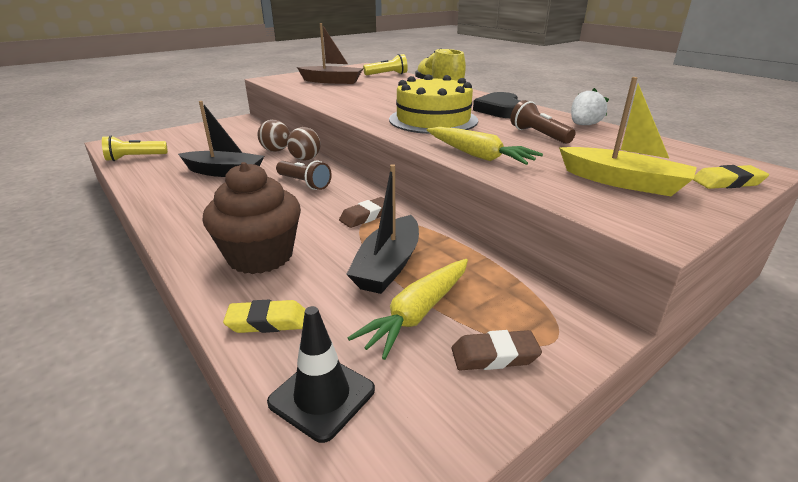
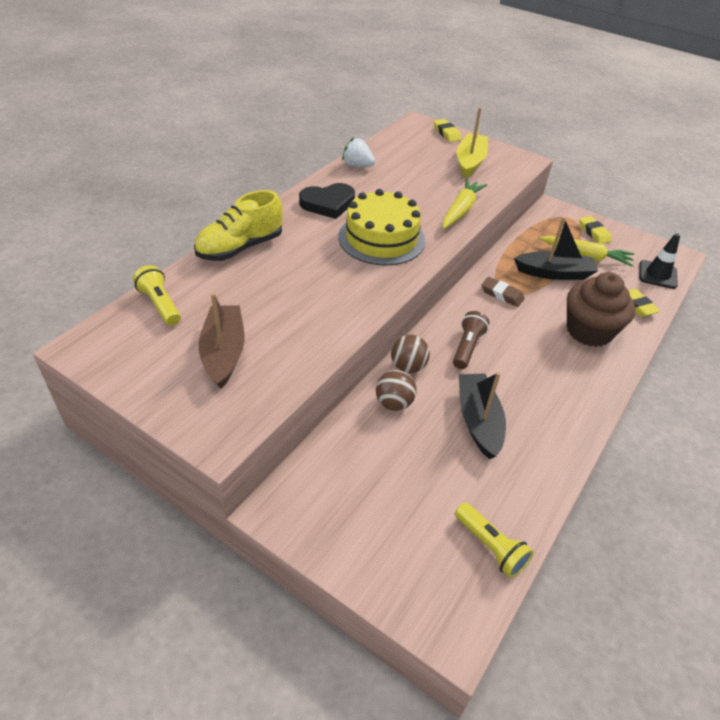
camera: 110 degrees left, 15 degrees up
(494, 356) = (594, 232): brown eraser -> yellow eraser
(538, 135) = (396, 186): brown flashlight -> none

